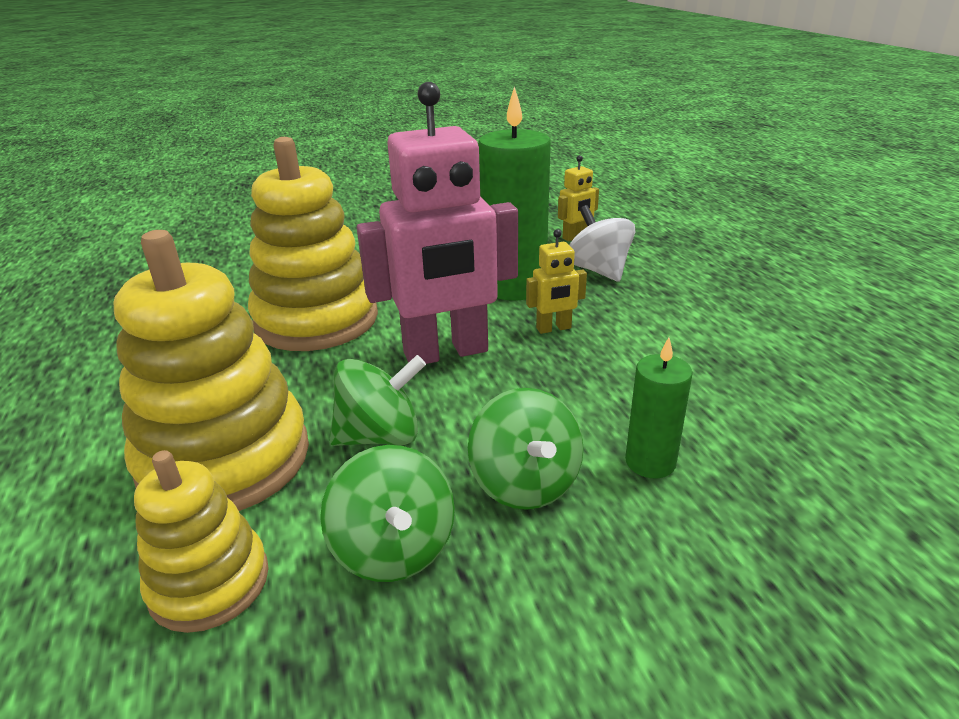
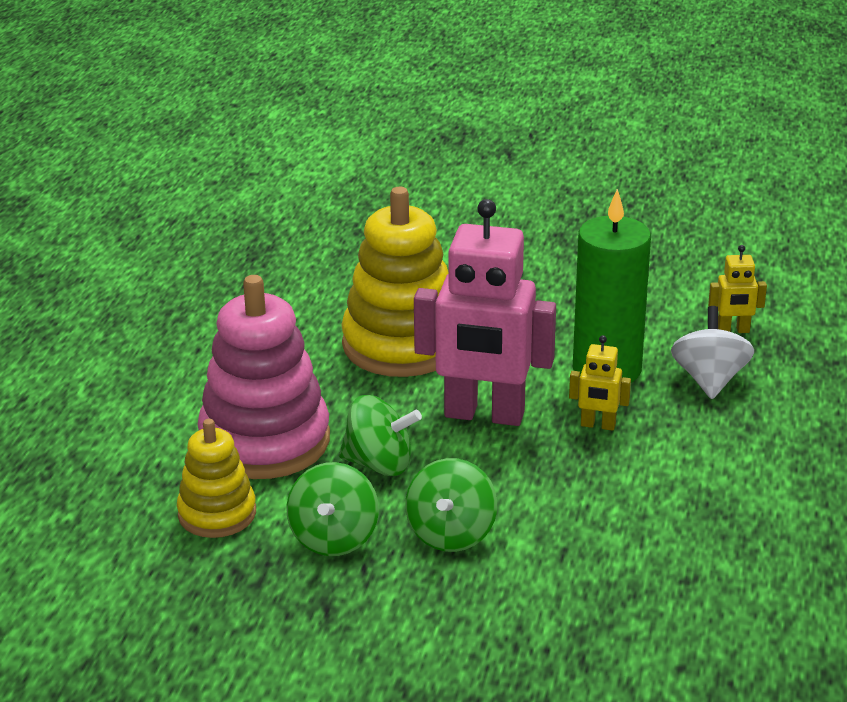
camera: 30 degrees right, 0 degrees up
(225, 459) = (265, 441): yellow stacking toy -> pink stacking toy
(650, 462) = (554, 555): green candle -> none

